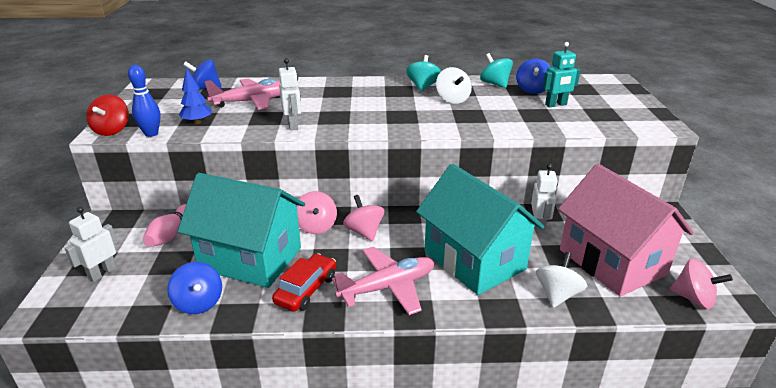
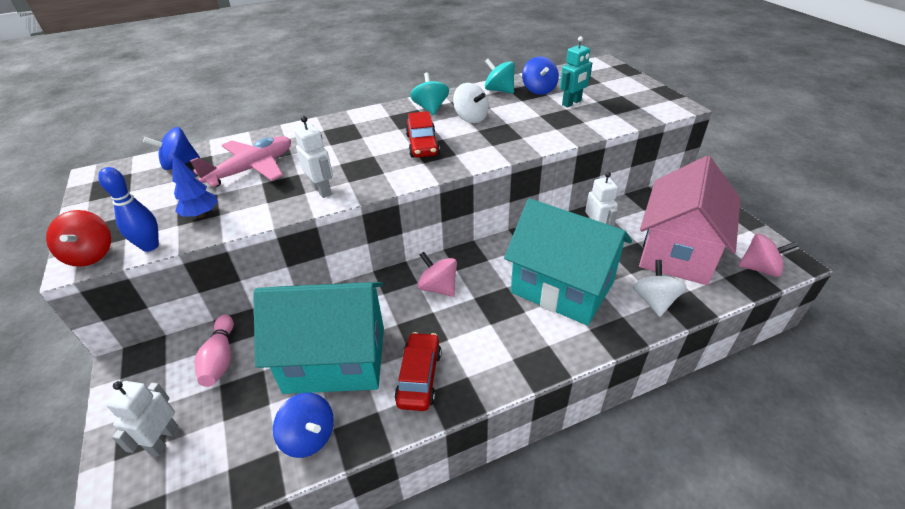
camera: 20 degrees left, 10 degrees up
(316, 226) = (384, 296): pink spinning top -> none
(388, 287) = (500, 345): pink plane -> none
(395, 111) = (422, 145): none -> red car
(612, 262) = (677, 251): pink house -> pink house turned 75 degrees clockwise

